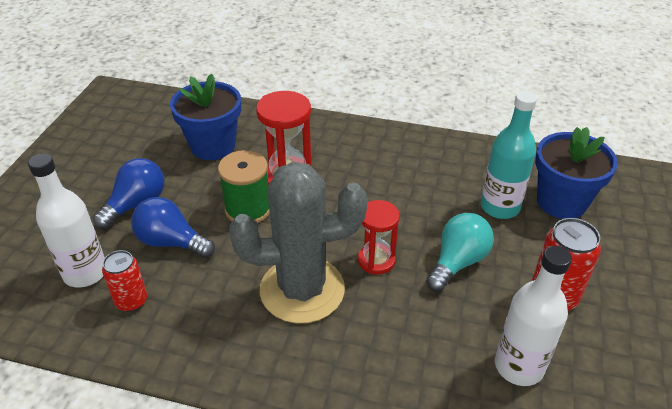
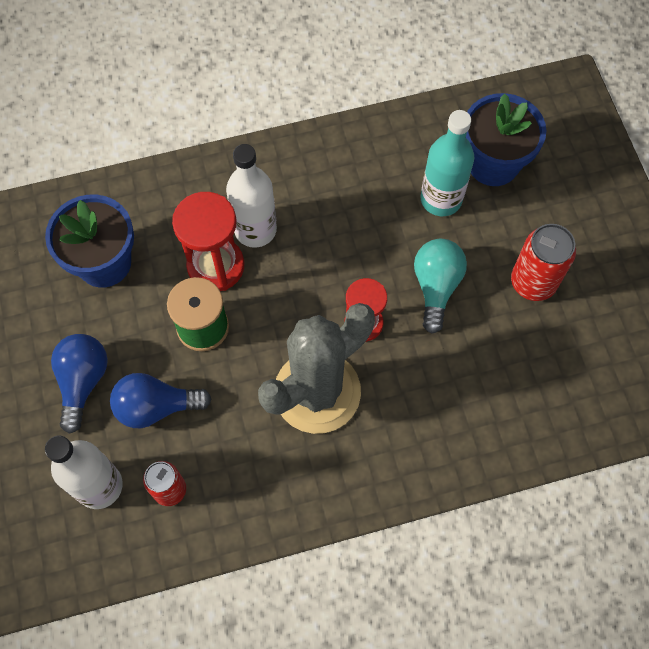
camera: 30 degrees left, 25 degrees up
(519, 366) = (537, 369): white bottle -> white bottle (255, 229)

